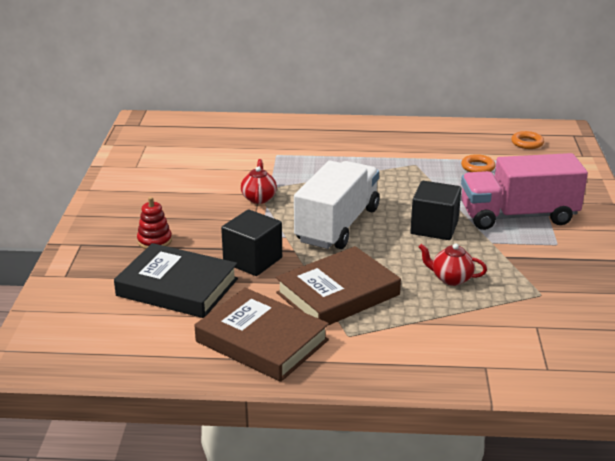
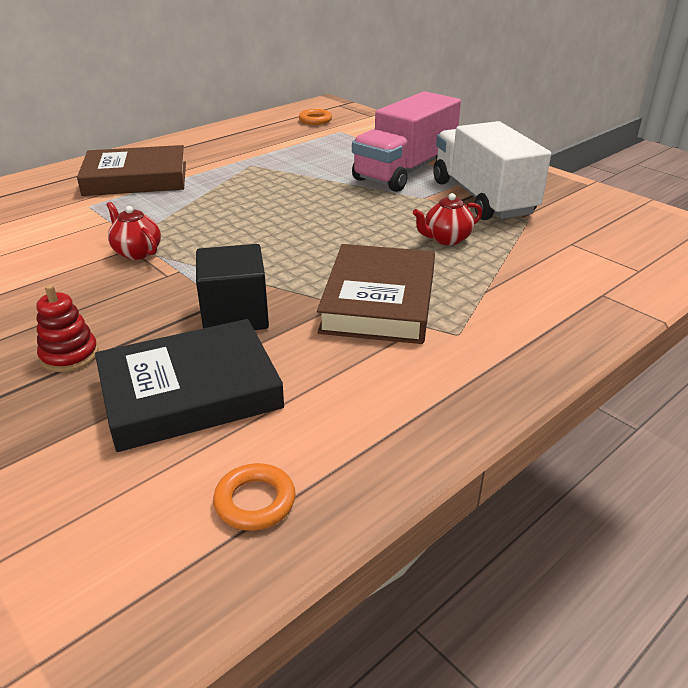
camera: 45 degrees left, 5 degrees up
(261, 341) = (390, 392): brown book -> brown book (136, 179)
(337, 225) = (267, 241): white truck -> white truck (482, 198)
(434, 227) = (358, 206): black cube -> none
(478, 167) = (308, 149): orange ring -> orange ring (255, 501)

